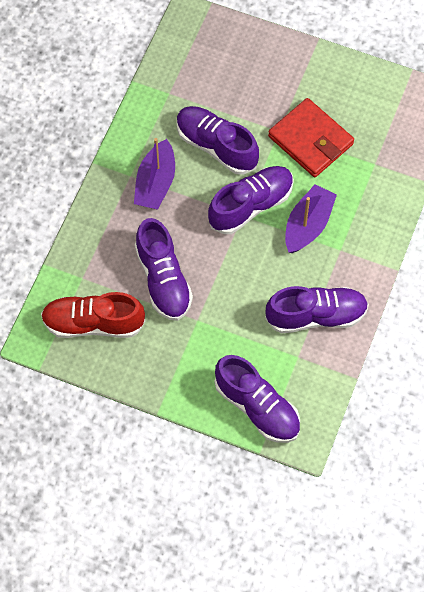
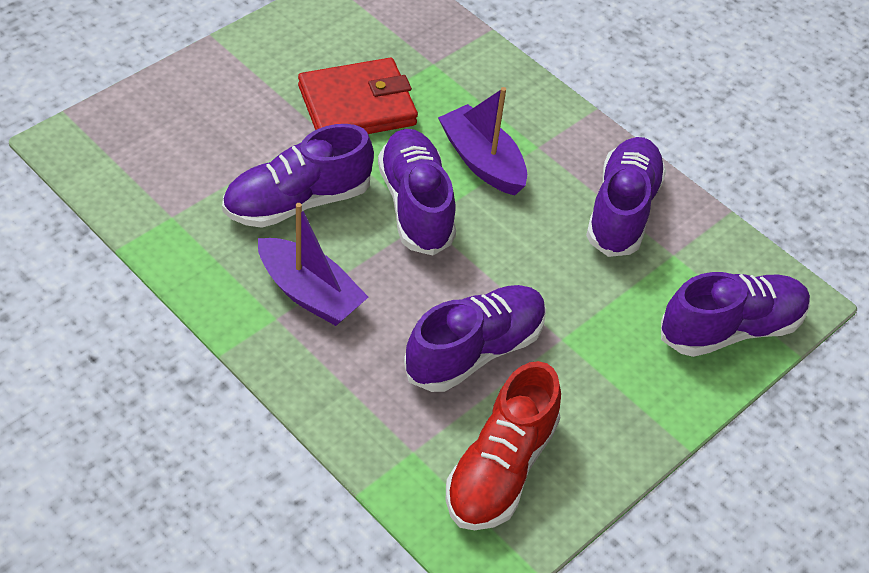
camera: 70 degrees left, 15 degrees down
(163, 280) = (475, 351): purple shoe -> purple shoe turned 45 degrees counterclockwise

